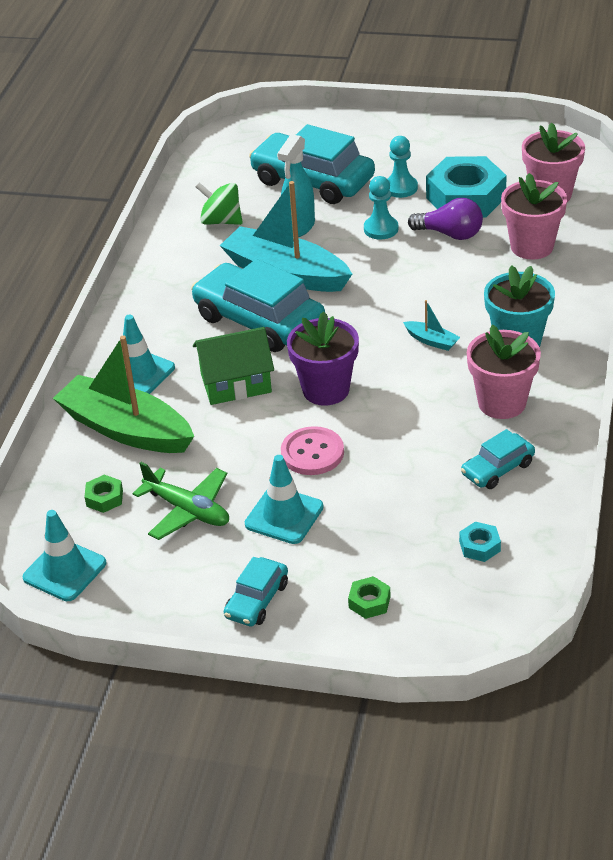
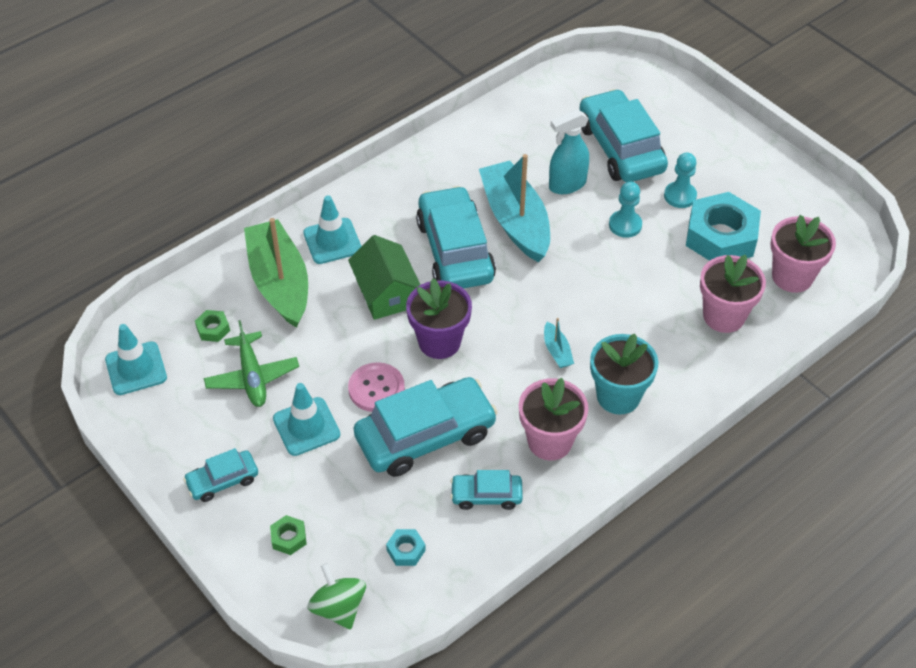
camera: 35 degrees right, 10 degrees up
(221, 221) = (517, 144): green spinning top -> green spinning top (338, 608)
(236, 383) = (386, 293): green house -> green house turned 45 degrees clockwise
(396, 460) = (425, 436): none -> turquoise car
(450, 234) = (672, 263): purple light bulb -> none

